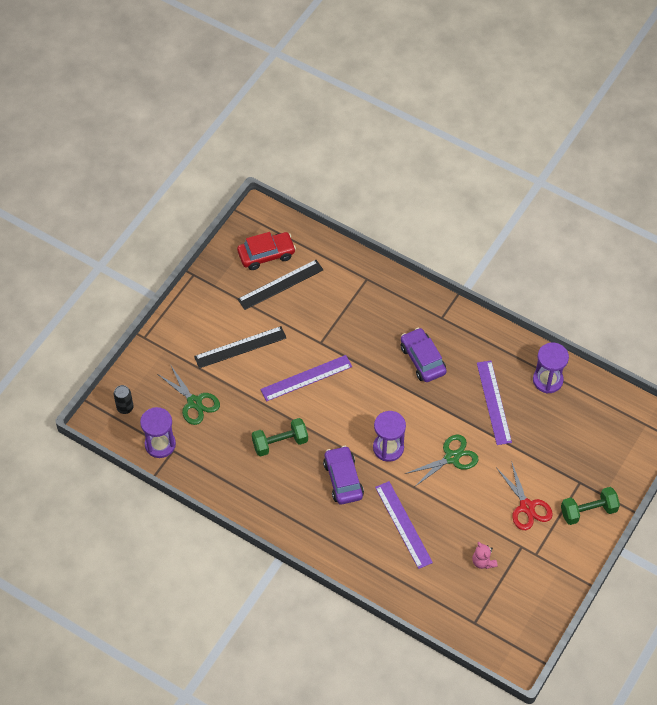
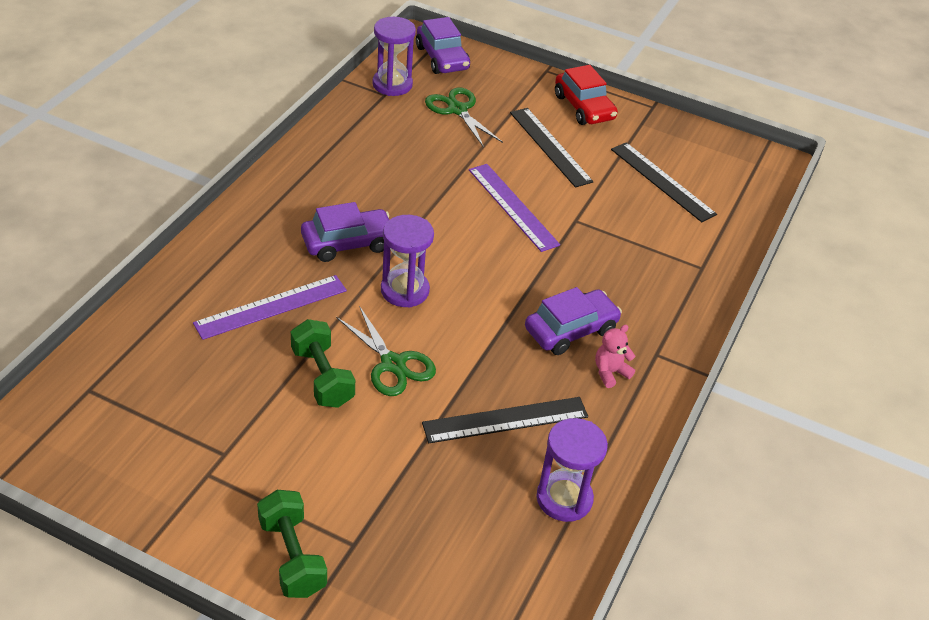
camera: 80 degrees right, 15 degrees down
(125, 407) = (442, 58): black can -> purple car
(194, 402) = (457, 110): green scissors -> green scissors turned 105 degrees clockwise
(266, 255) = (707, 168): red car -> red car (584, 107)
(280, 443) = (403, 183): green dumbbell -> green dumbbell (322, 377)
(483, 562) = (198, 402): pink teddy bear -> pink teddy bear (610, 372)
(493, 402) = (505, 420): purple ruler -> black ruler
(527, 507) = (302, 463): red scissors -> none

